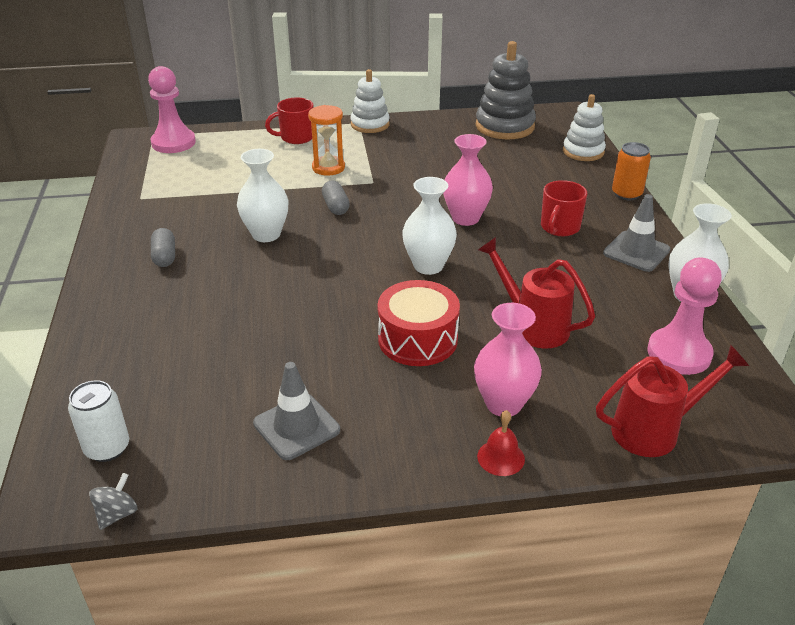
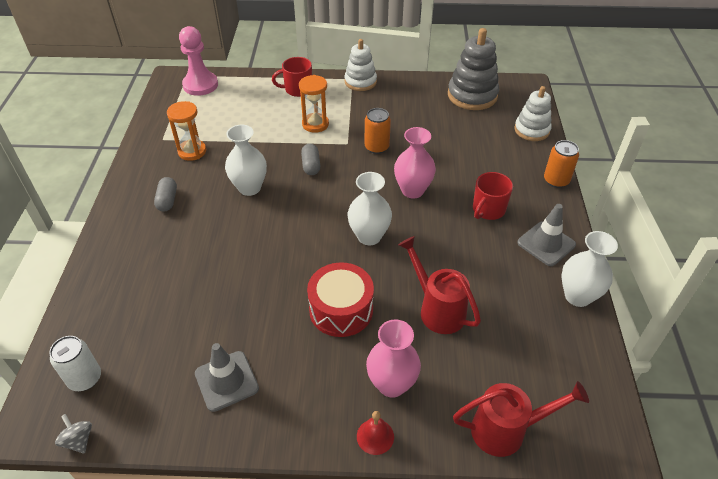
camera: 10 degrees right, 10 degrees up
(117, 514) = (78, 440): grey spinning top -> grey spinning top turned 75 degrees counterclockwise
(182, 206) = (192, 151): none -> orange hourglass
(409, 182) = (376, 147): none -> orange can
(679, 353) = (550, 355): pink pawn -> none

